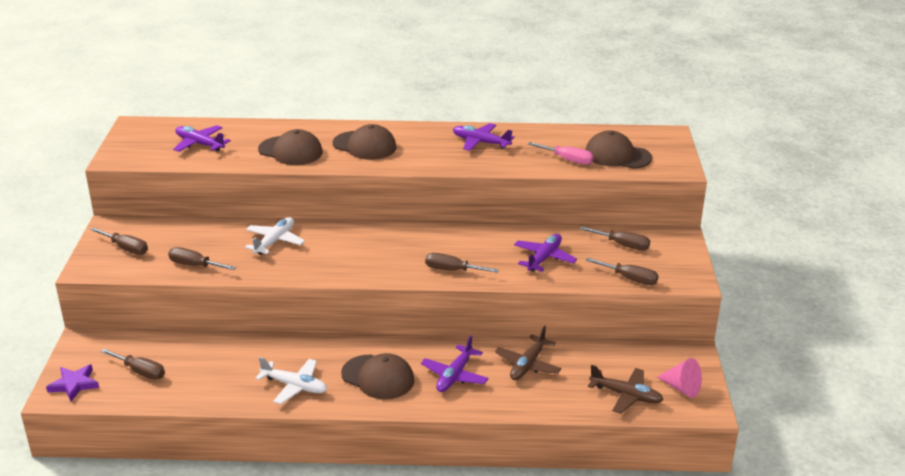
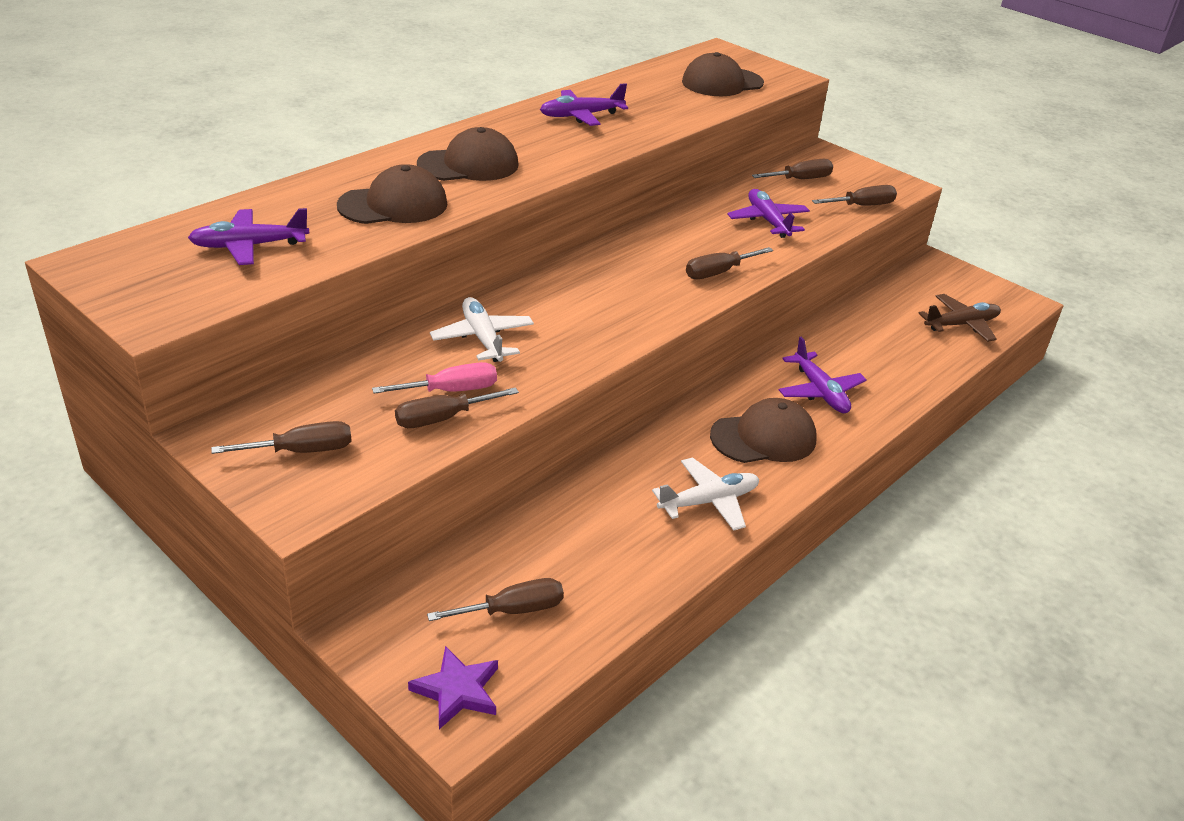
camera: 50 degrees left, 5 degrees up
(527, 365) = (853, 344): brown plane -> none
(568, 160) = (692, 102): pink screwdriver -> pink screwdriver (451, 391)
(681, 388) = (979, 295): pink cone -> none

